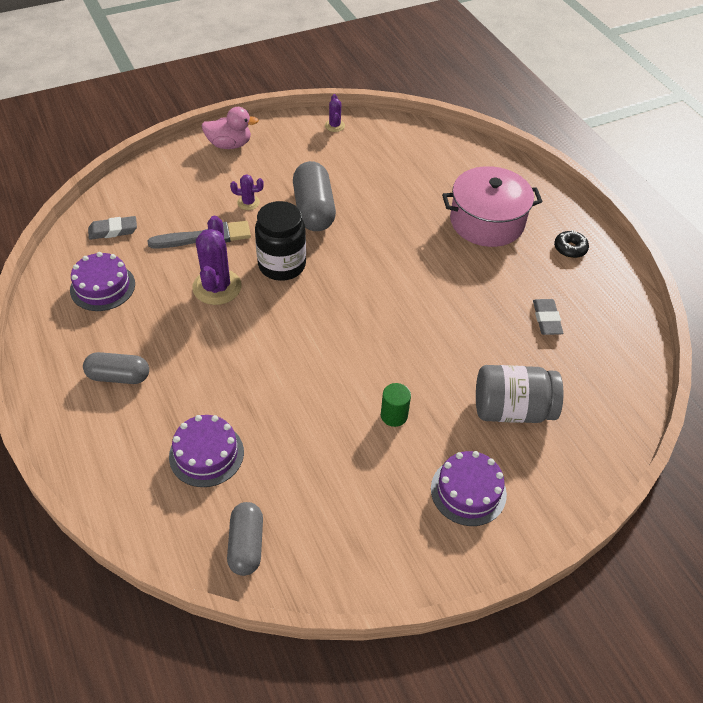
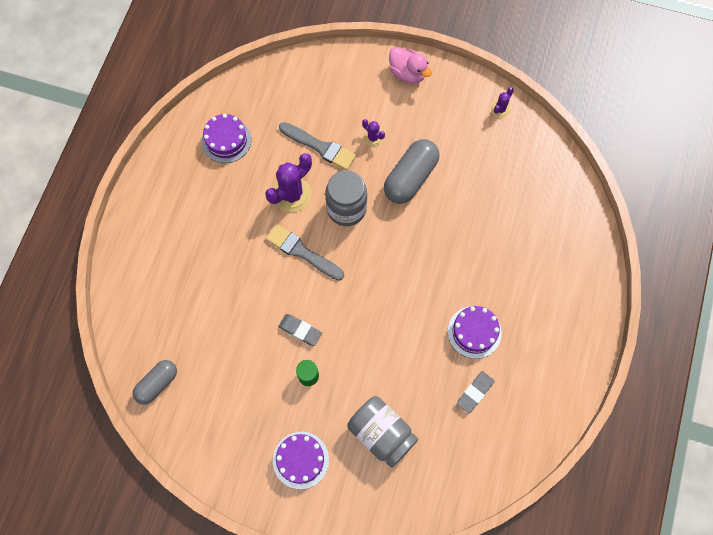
camera: 45 degrees right, 20 degrees up
(113, 230) = (268, 97): grey eraser -> grey eraser (300, 330)
(119, 376) = (183, 217): grey capsule -> none
(206, 454) = (185, 310): purple cake -> purple cake (474, 332)
(276, 323) = (302, 252): none -> grey brush
(282, 265) = (346, 209): black jar -> grey jar
(487, 222) = (521, 283): pink pot -> none
(570, 248) = (556, 353): black donut -> none

